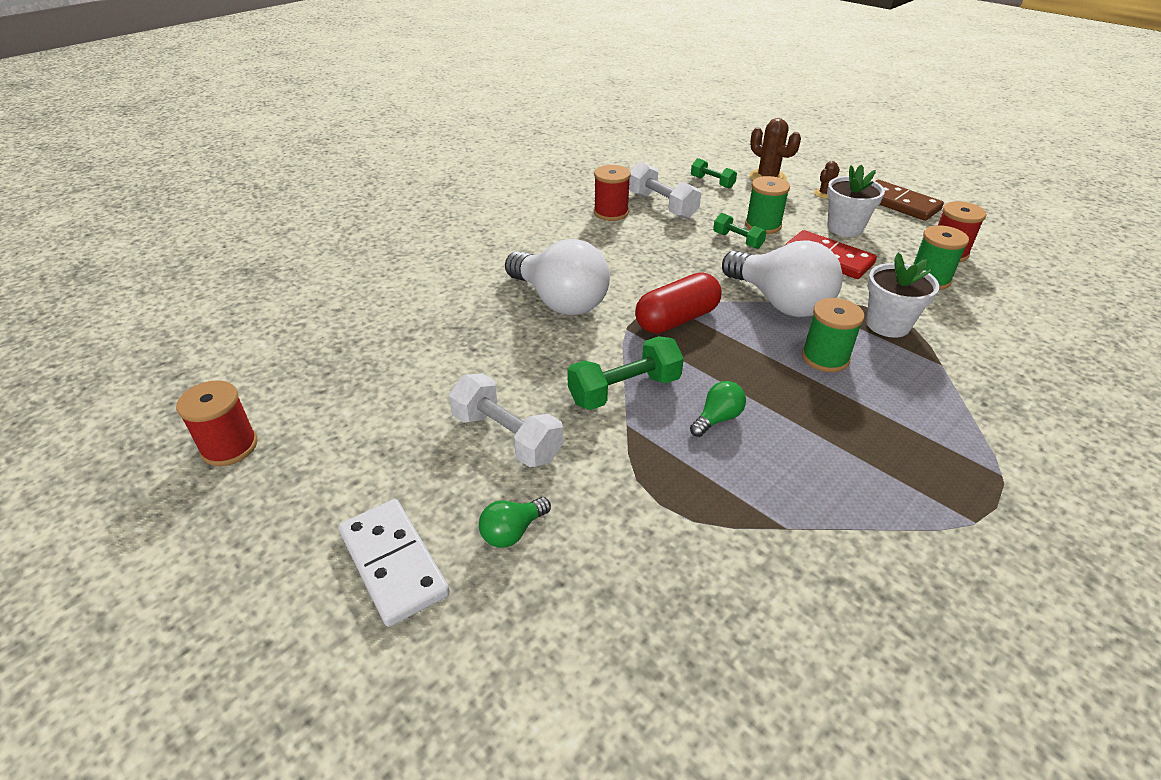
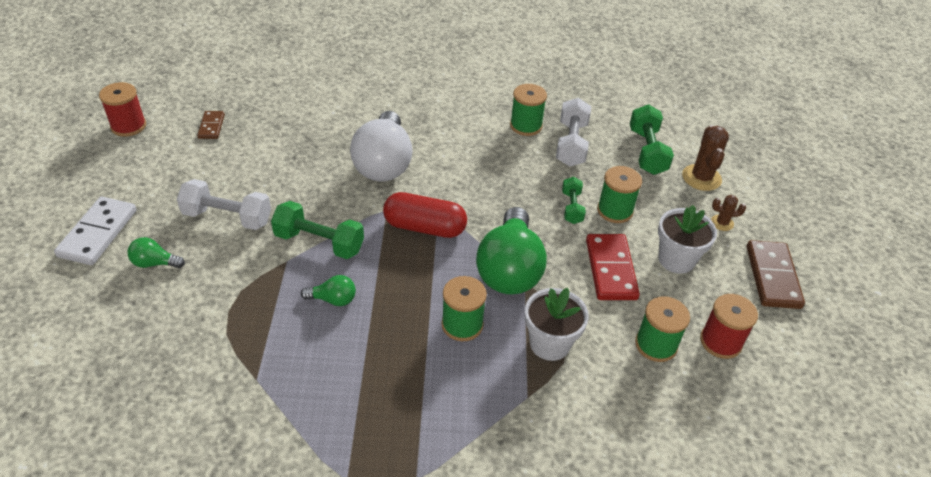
camera: 45 degrees right, 5 degrees up
(337, 382) = (211, 126): none -> brown domino
(507, 437) = (227, 217): white dumbbell -> white dumbbell turned 75 degrees counterclockwise
(611, 213) = (526, 126): red spool -> green spool
(712, 182) = (647, 151): green dumbbell -> green dumbbell, size x1.65
(780, 302) = (509, 269): white light bulb -> green light bulb

